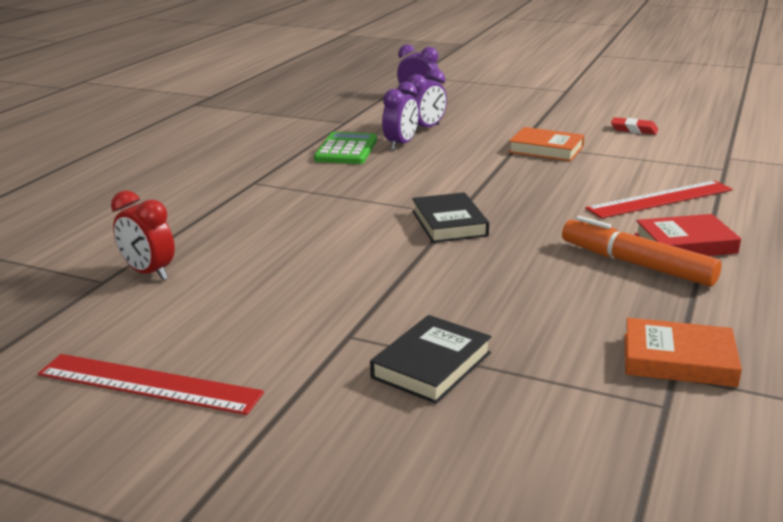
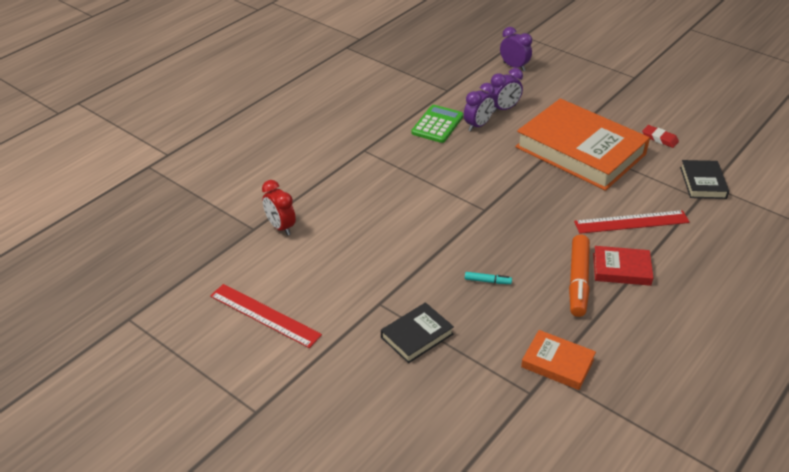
camera: 15 degrees right, 15 degrees up
(449, 223) = (476, 218): black book -> black book (703, 183)
(506, 284) = (487, 281): none -> turquoise marker
(546, 149) = (580, 150): orange book -> orange book, size x2.24
(636, 264) = (578, 281): orange marker -> orange marker turned 135 degrees counterclockwise

